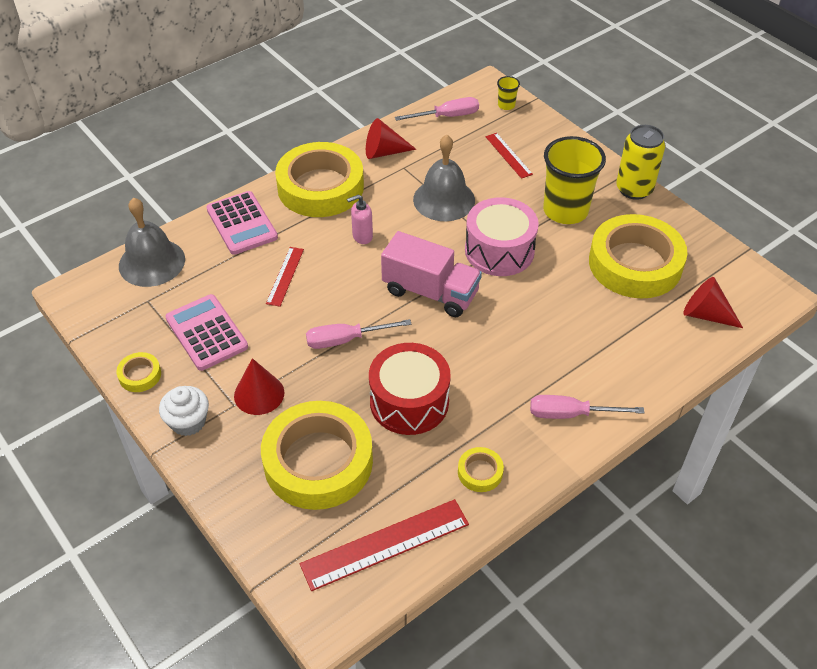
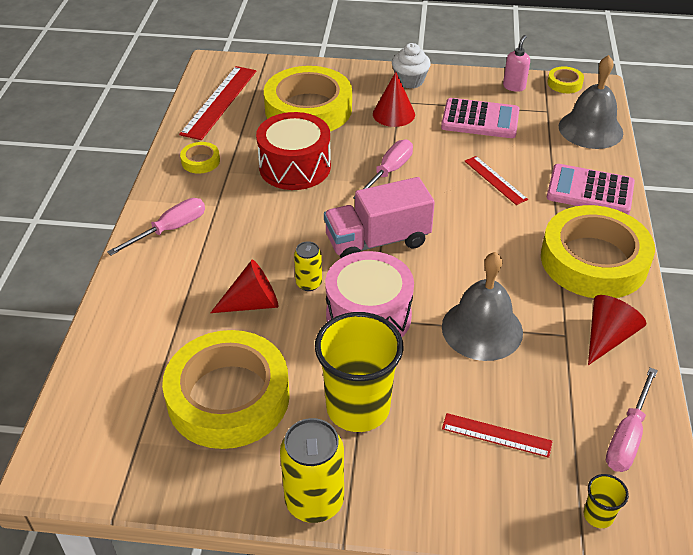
camera: 135 degrees right, 5 degrees down
(140, 375) = (475, 81): yellow tape -> yellow tape (564, 83)
(362, 236) = (492, 245): pink soap dispenser -> pink soap dispenser (514, 86)
(512, 296) = (309, 283): none -> yellow can
(705, 314) = (113, 390): red cone -> red cone (253, 303)

